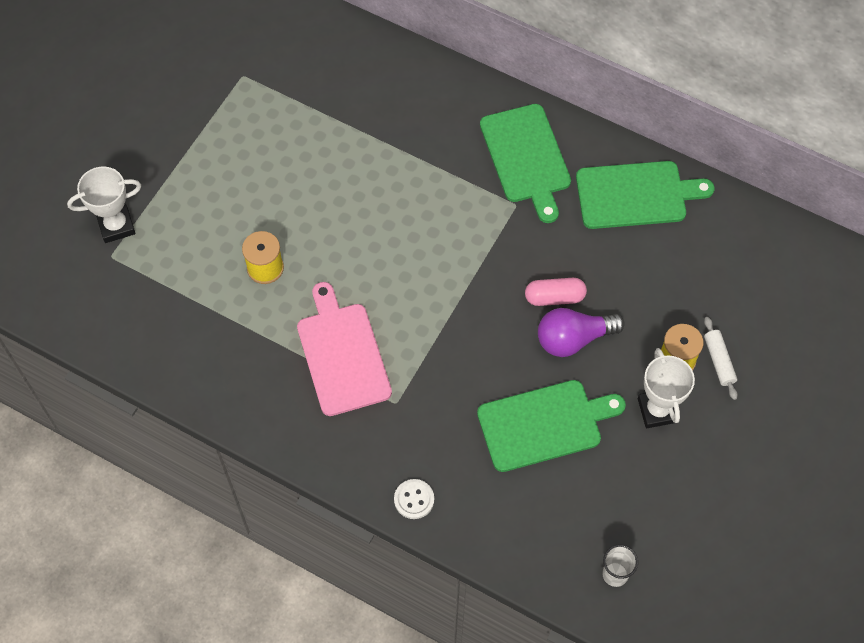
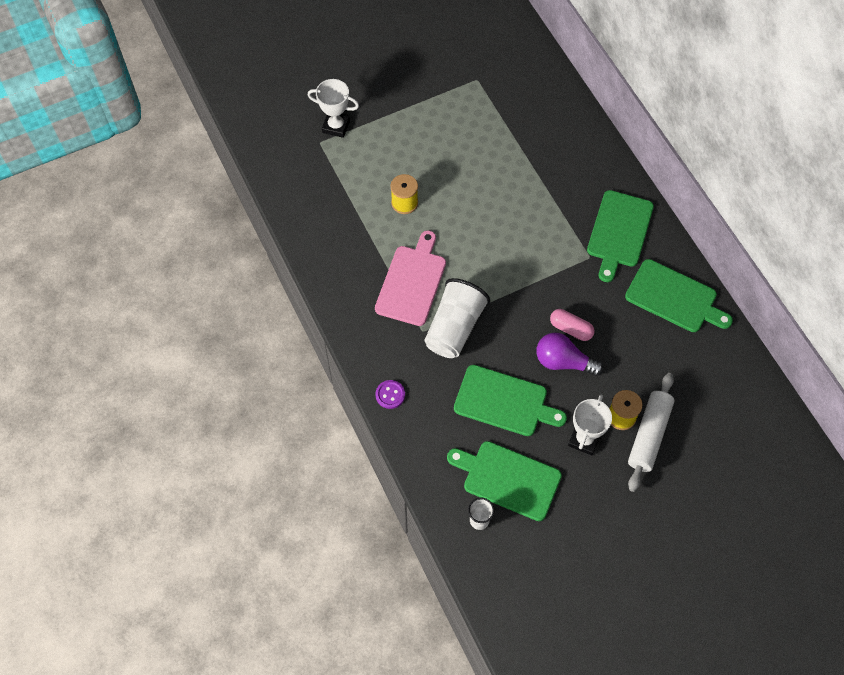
camera: 35 degrees right, 0 degrees up
(414, 499) = (390, 395): white button -> purple button
(428, 376) = (454, 328): none -> white cup
(611, 508) = (508, 479): none -> green cutting board
(719, 361) = (649, 435): white rolling pin -> white rolling pin, size x1.85

